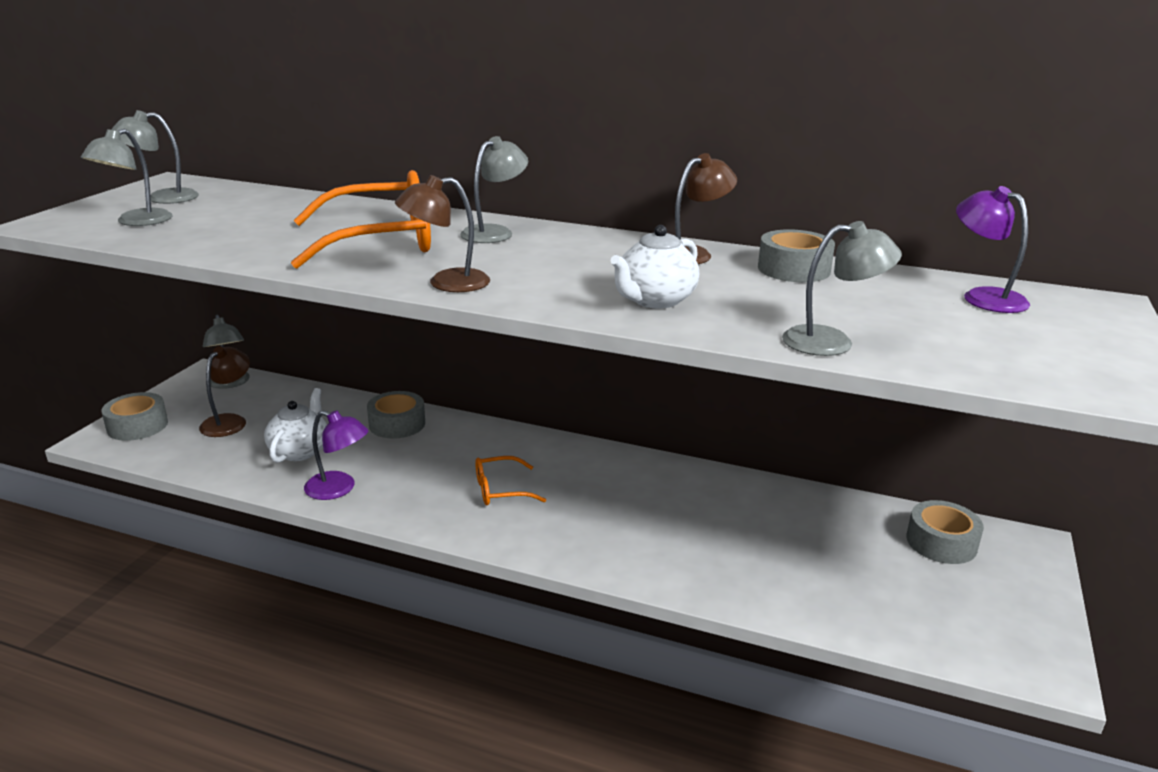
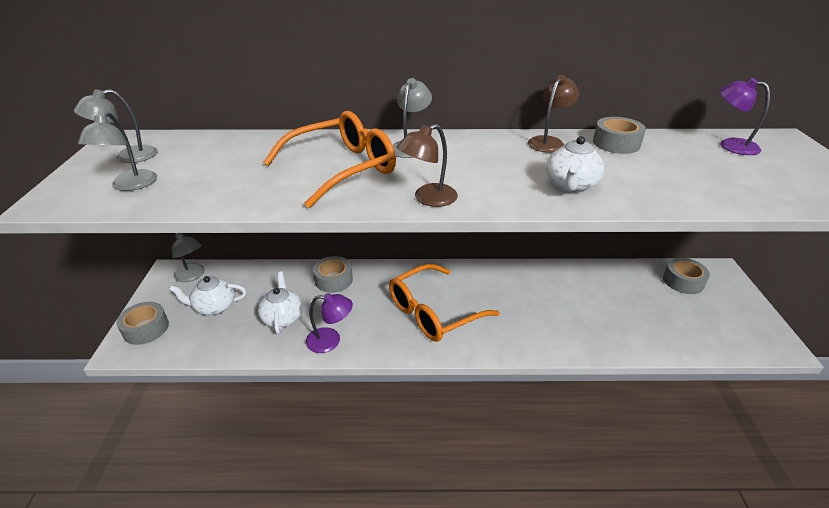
camera: 20 degrees left, 10 degrees up
(229, 421) = (214, 307): brown lamp -> white teapot
(500, 490) = (433, 312): orange glasses -> orange glasses, size x1.99
(832, 342) = (700, 197): grey lamp -> none

